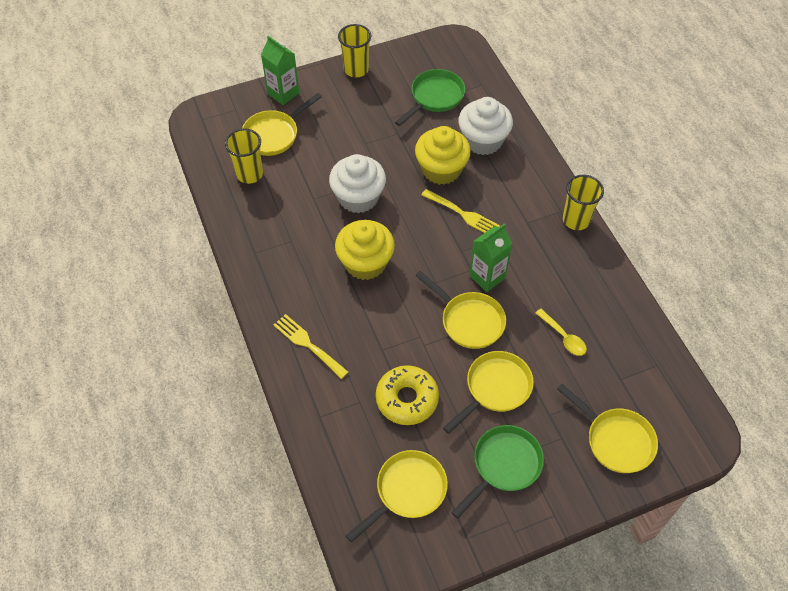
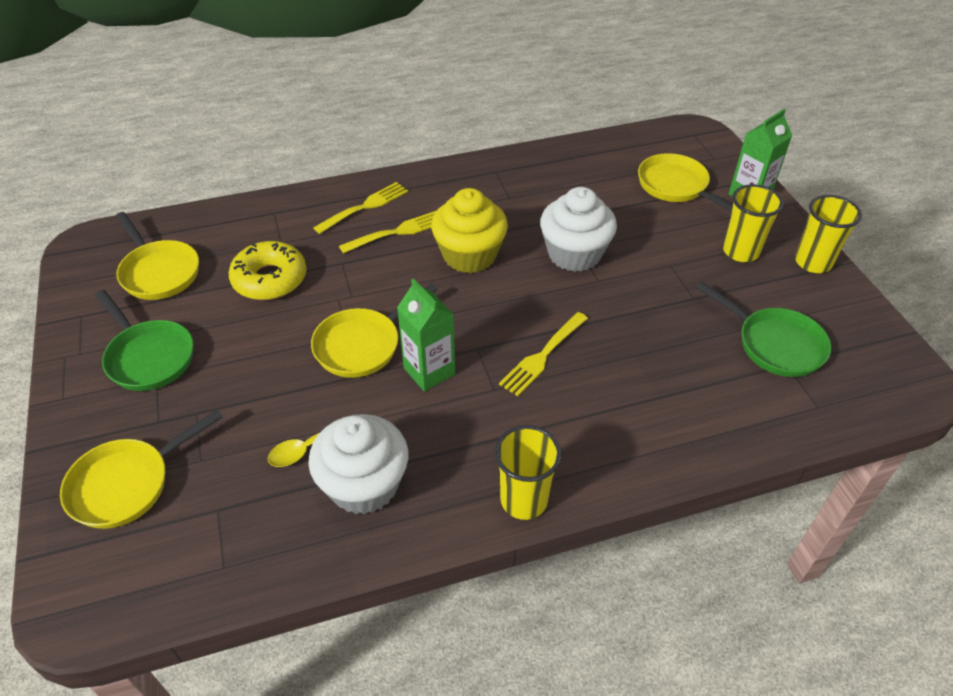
camera: 95 degrees right, 10 degrees down
(249, 174) = (611, 168): yellow cup -> yellow cup (740, 252)
(341, 316) = (397, 232): none -> yellow fork
(441, 169) = (626, 339): yellow cupcake -> none
(483, 140) = (690, 395): white cupcake -> white cupcake (364, 485)
(495, 388) = (255, 360): yellow pan -> none

